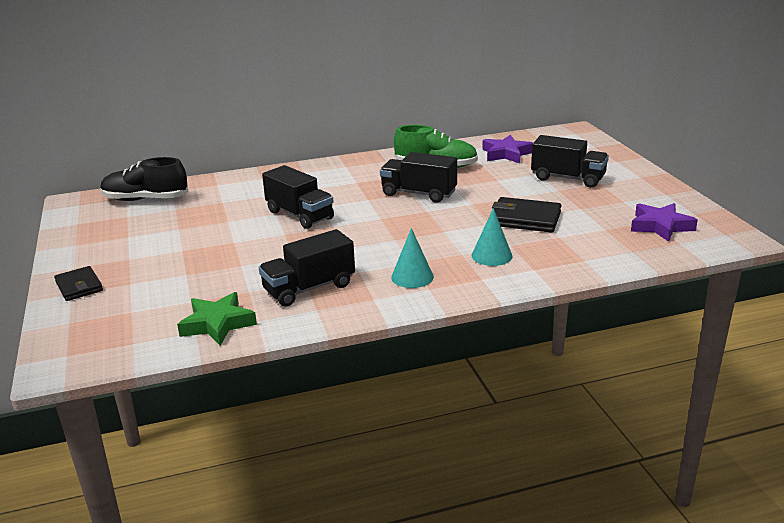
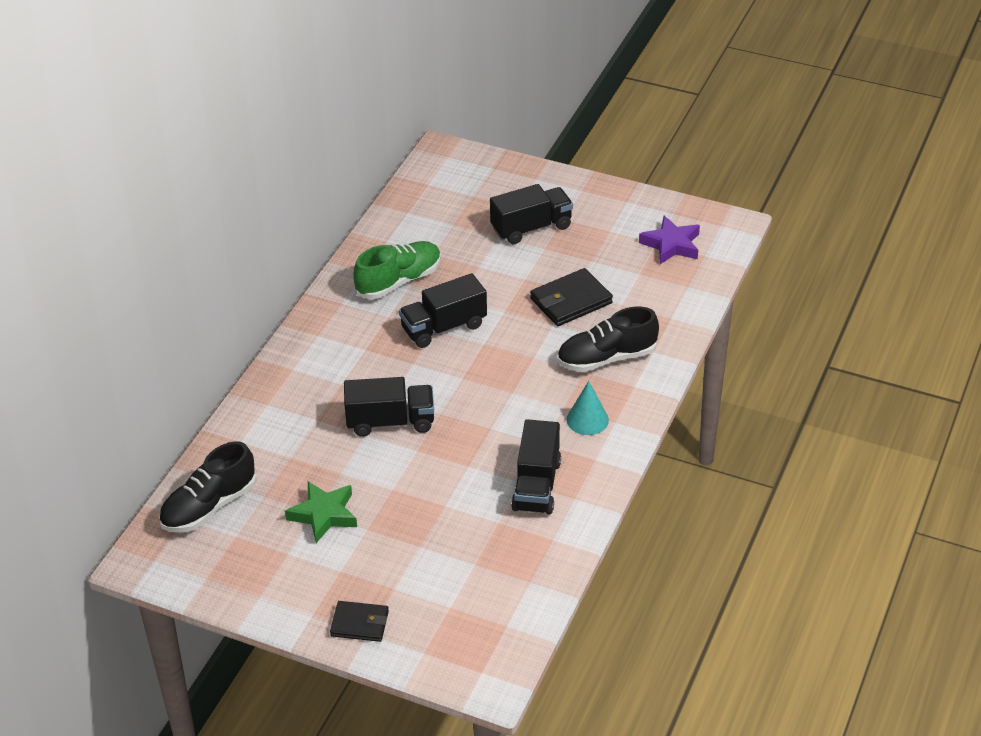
camera: 50 degrees left, 15 degrees up
(217, 324) = (532, 564): green star -> green star (323, 515)
(491, 255) = (607, 358): turquoise cone -> black shoe
(506, 154) = (433, 225): purple star -> none

